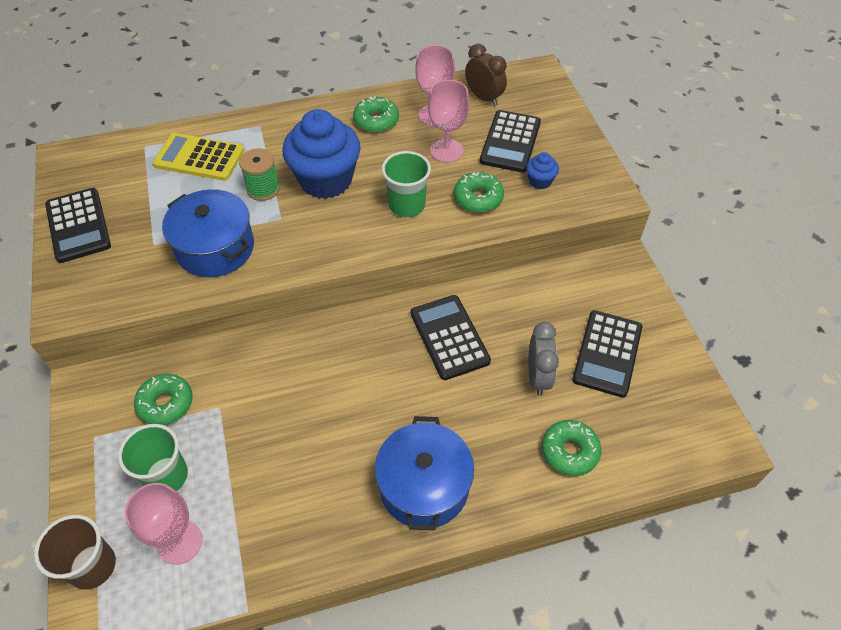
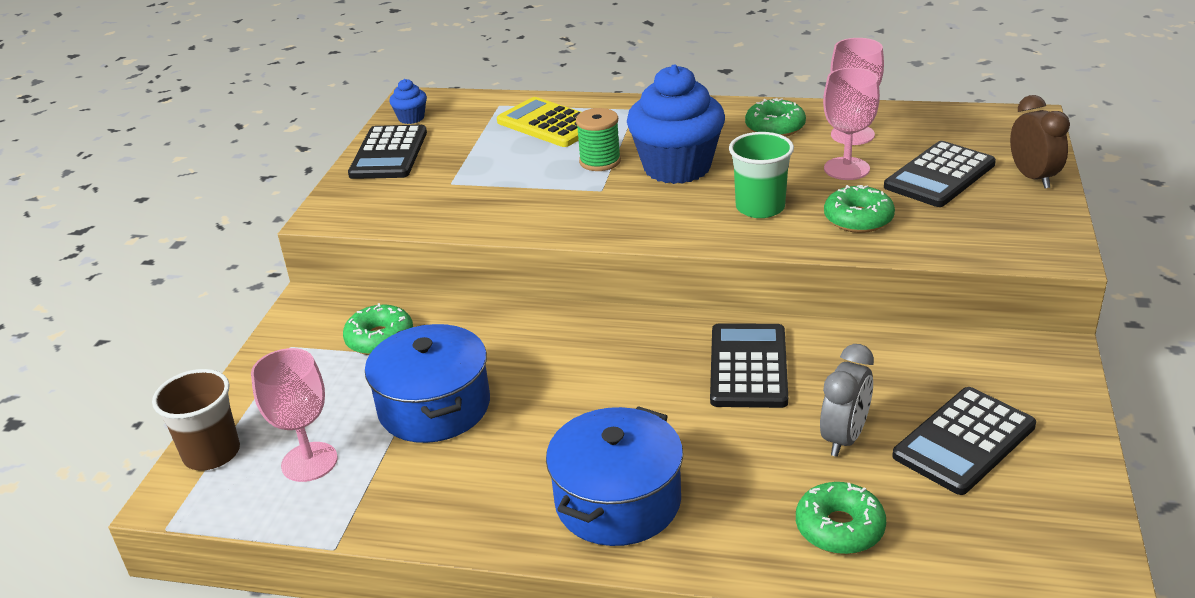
camera: 30 degrees right, 20 degrees down
(166, 476) = (336, 400): green cup -> none
(215, 248) = (512, 199): blue pot -> blue pot (434, 407)
(484, 98) = (931, 130): brown clock -> brown clock (1033, 178)
(540, 181) = (956, 219): blue cupcake -> blue cupcake (411, 118)

